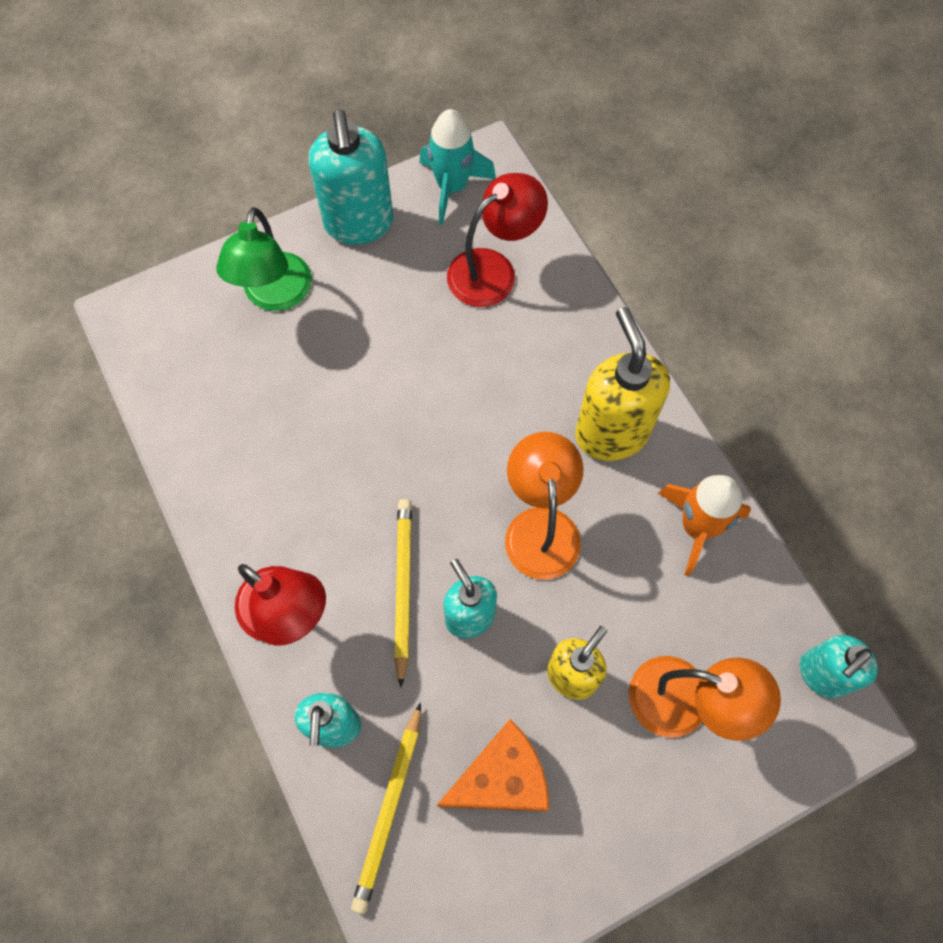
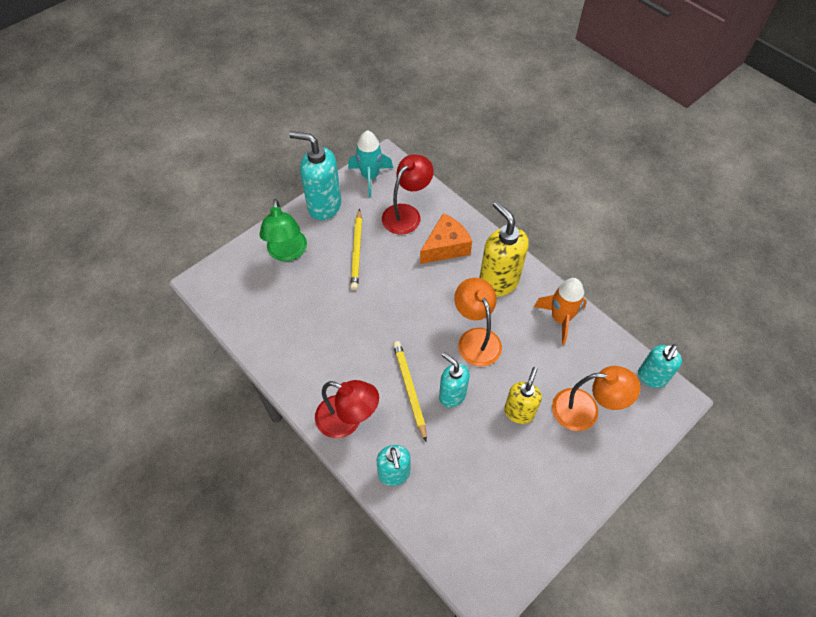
camera: 15 degrees left, 10 degrees down
(359, 224) = (324, 206): turquoise soap dispenser -> turquoise soap dispenser turned 135 degrees clockwise
(388, 809) = (440, 511): yellow pencil -> yellow pencil (356, 251)
(501, 778) = (498, 477): orange cheese -> orange cheese (445, 247)

